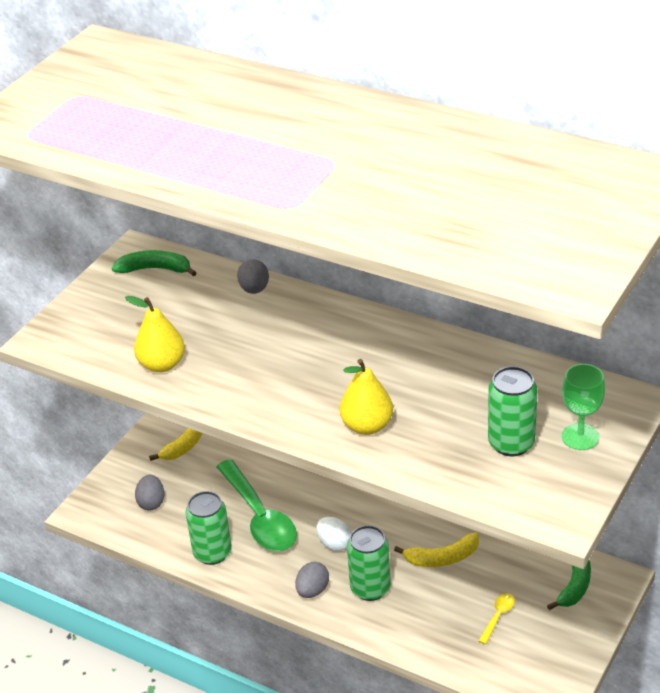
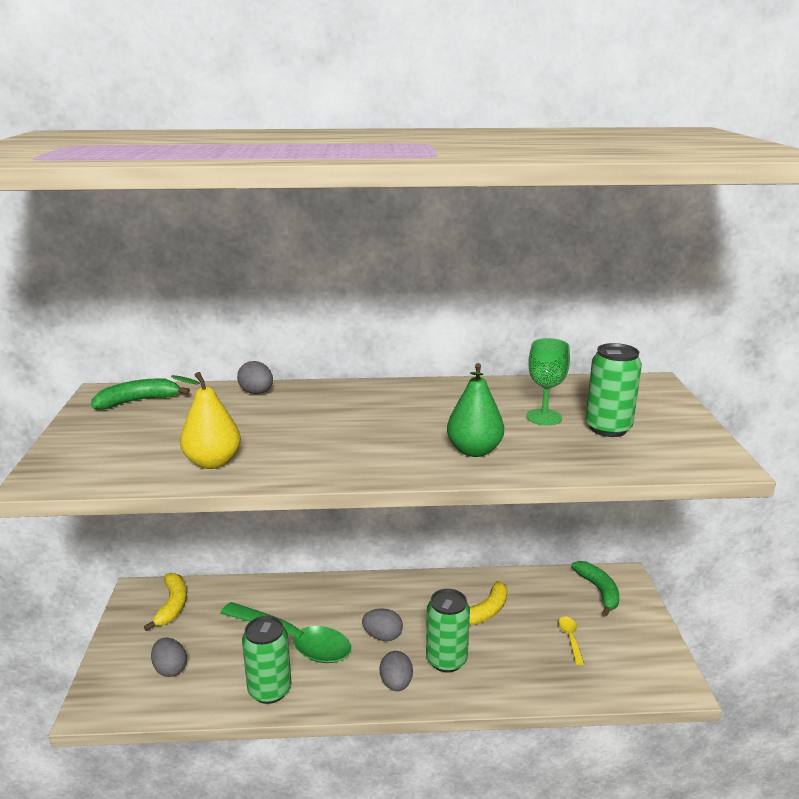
camera: 35 degrees left, 15 degrees down
(334, 544) = (383, 636): white egg -> grey egg
(367, 426) = (474, 451): yellow pear -> green pear
(580, 437) = (651, 411): green goblet -> green goblet (544, 417)

